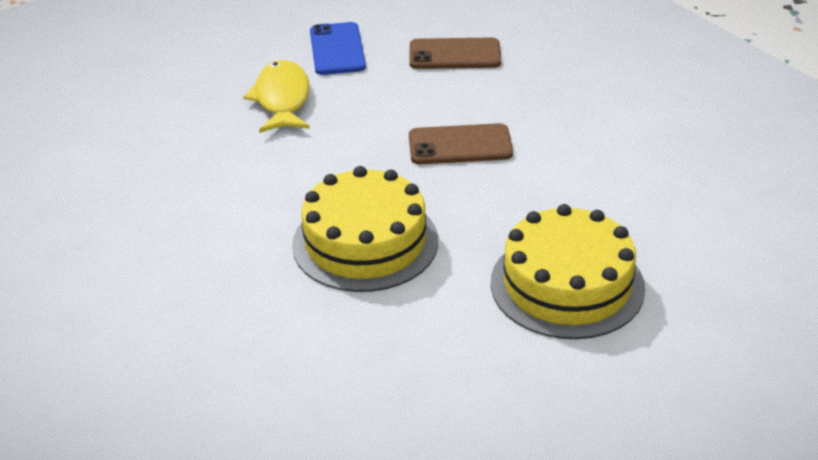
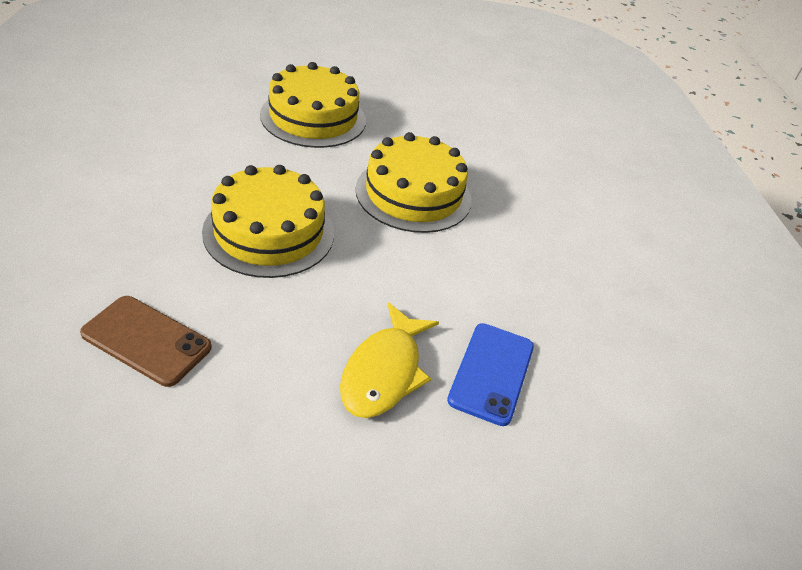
camera: 160 degrees left, 5 degrees up
(337, 49) = (262, 427): blue phone -> blue phone (491, 373)
(460, 145) = (269, 232): brown phone -> yellow cake

